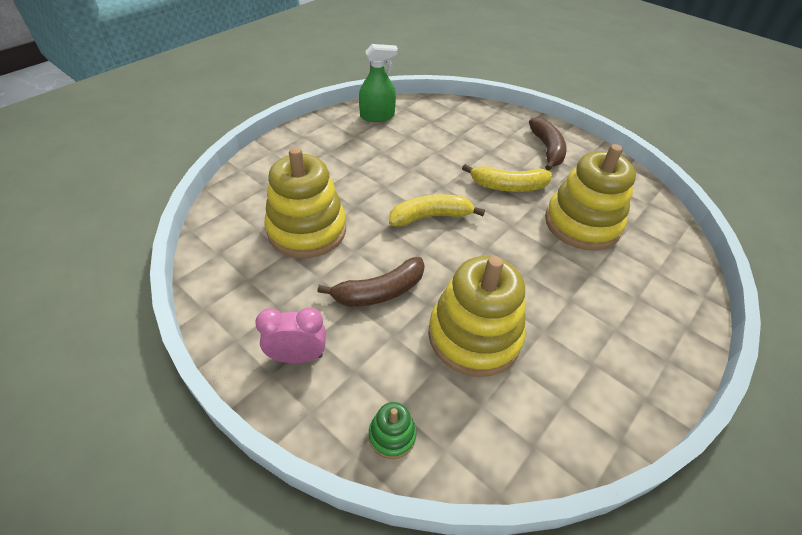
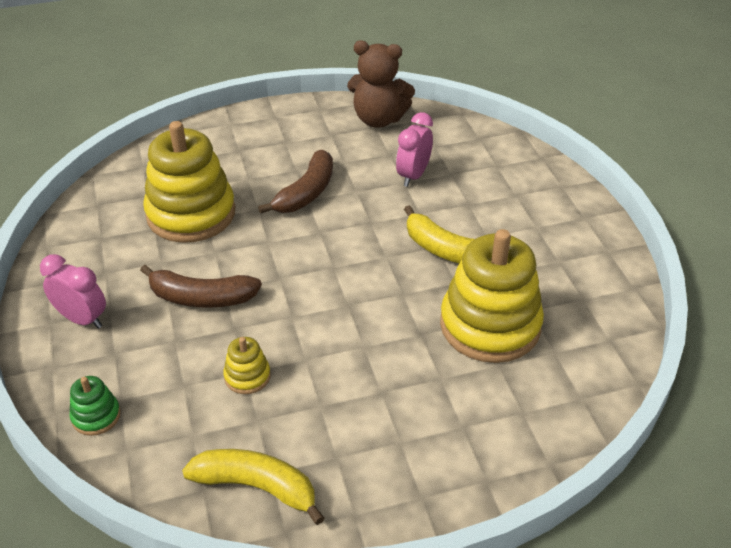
camera: 35 degrees right, 5 degrees down
(377, 116) = (378, 119): green spray bottle -> brown teddy bear
(430, 217) = (323, 248): yellow banana -> yellow banana (256, 486)
(437, 145) = (413, 176): none -> pink clock
(474, 336) = (247, 376): yellow stacking toy -> yellow stacking toy, size x0.44
(547, 149) = (548, 227): brown banana -> brown banana (306, 192)

